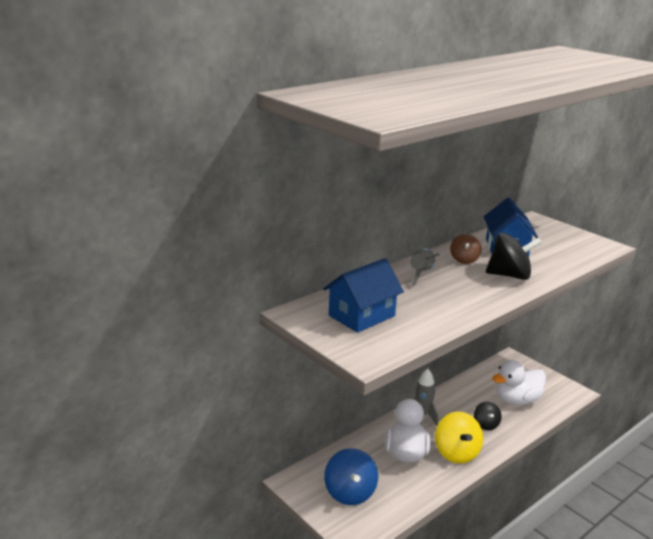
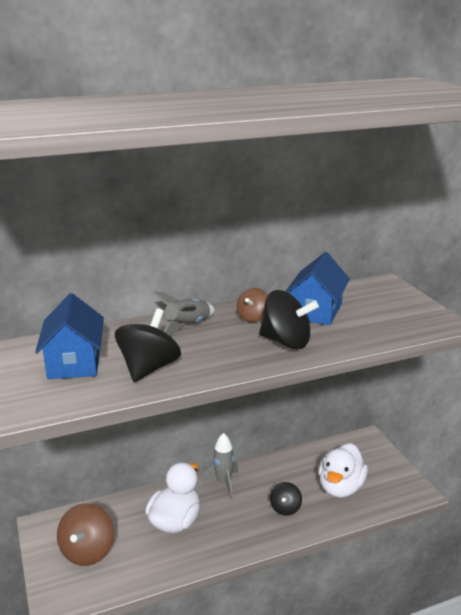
camera: 20 degrees right, 0 degrees up
(350, 493) = (88, 551): blue spinning top -> brown spinning top
(361, 315) = (74, 362): blue house -> blue house turned 75 degrees counterclockwise
(428, 311) = (149, 368): none -> black spinning top
(456, 453) = (229, 533): yellow spinning top -> none
(517, 400) = (340, 487): white duck -> white duck turned 60 degrees counterclockwise

